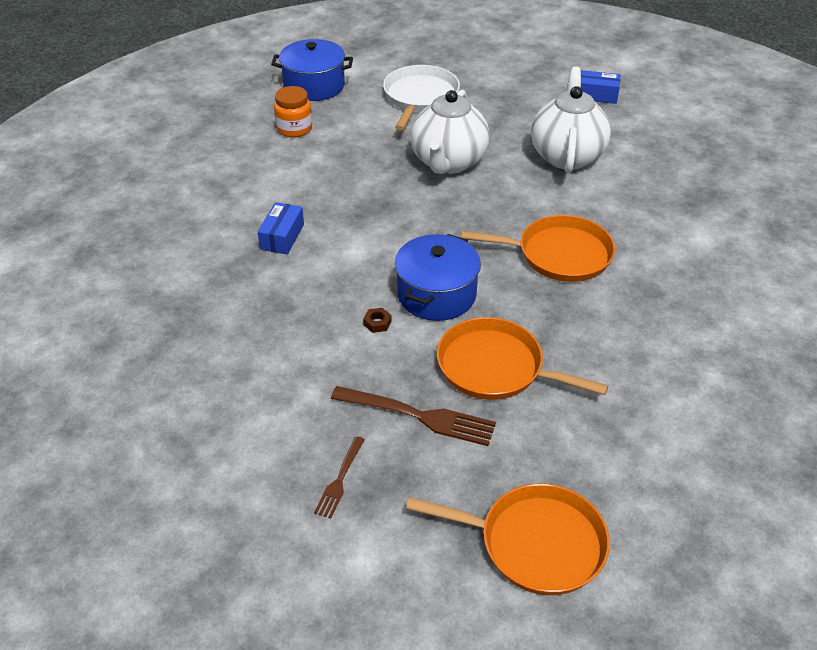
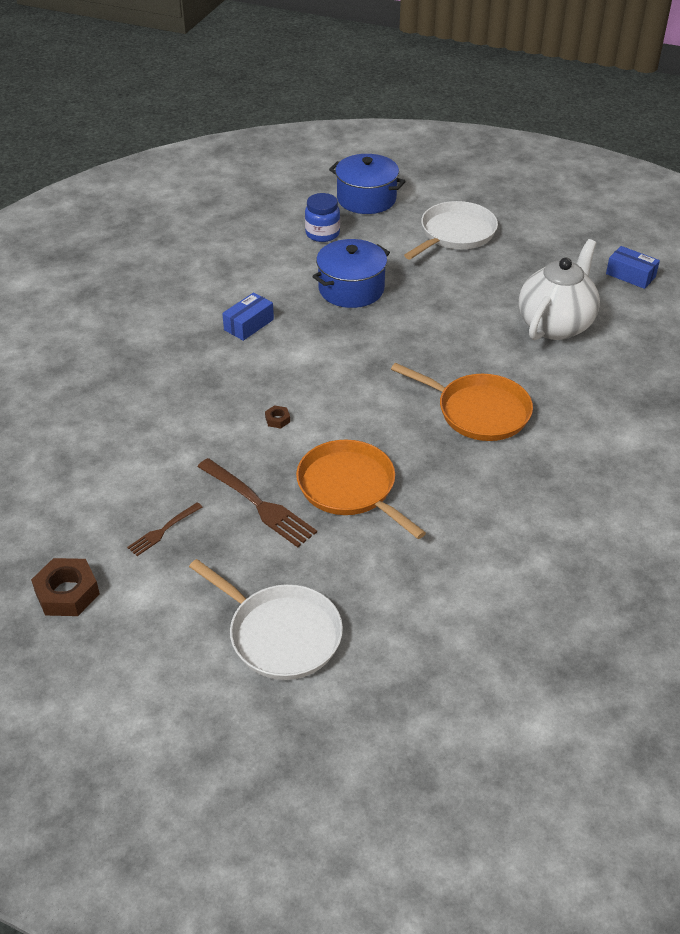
camera: 25 degrees right, 0 degrees up
(281, 590) = (67, 593): none -> brown nut
(294, 129) = (322, 234): orange jar -> blue jar
(436, 294) = (344, 412): blue pot -> blue pot (351, 289)
(448, 163) = (438, 301): white teapot -> none
(535, 543) = (280, 634): orange pan -> white pan

